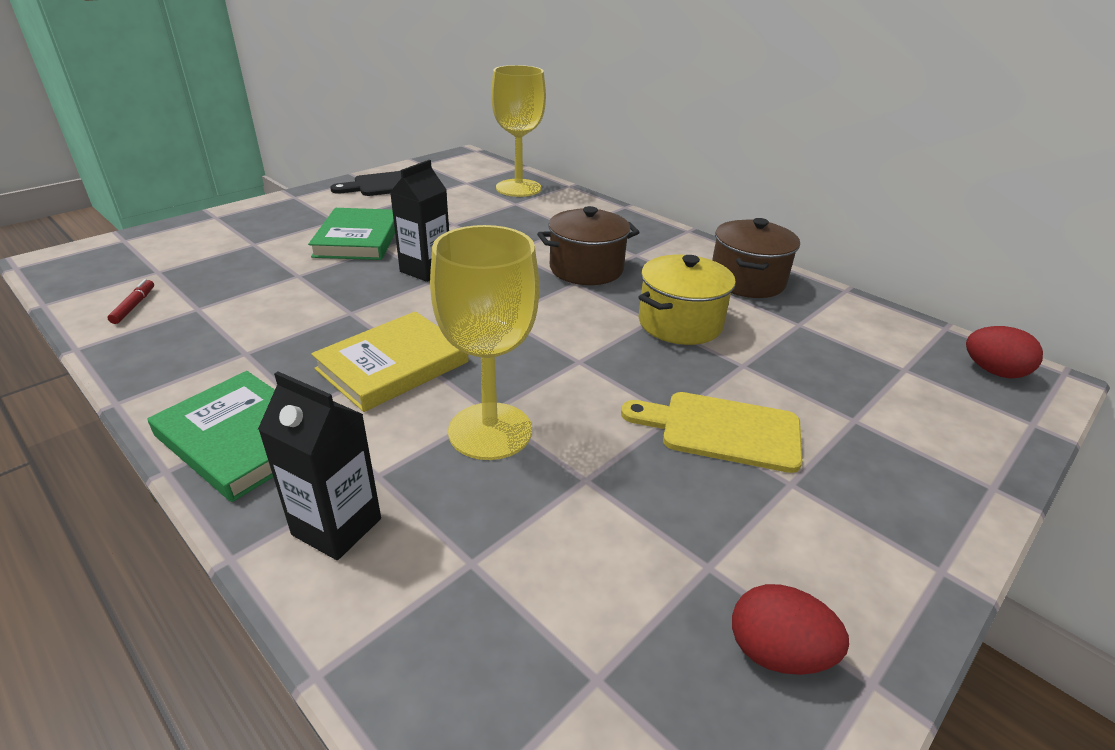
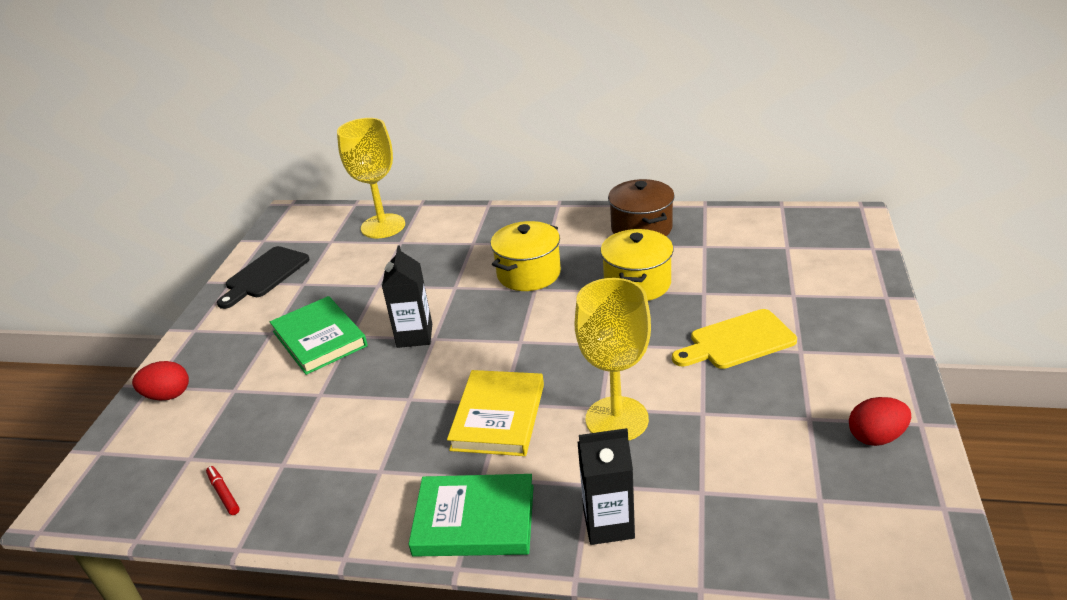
camera: 30 degrees left, 0 degrees up
(586, 269) = (529, 274): brown pot -> yellow pot
(993, 371) = (829, 224): red egg -> red egg (168, 395)

